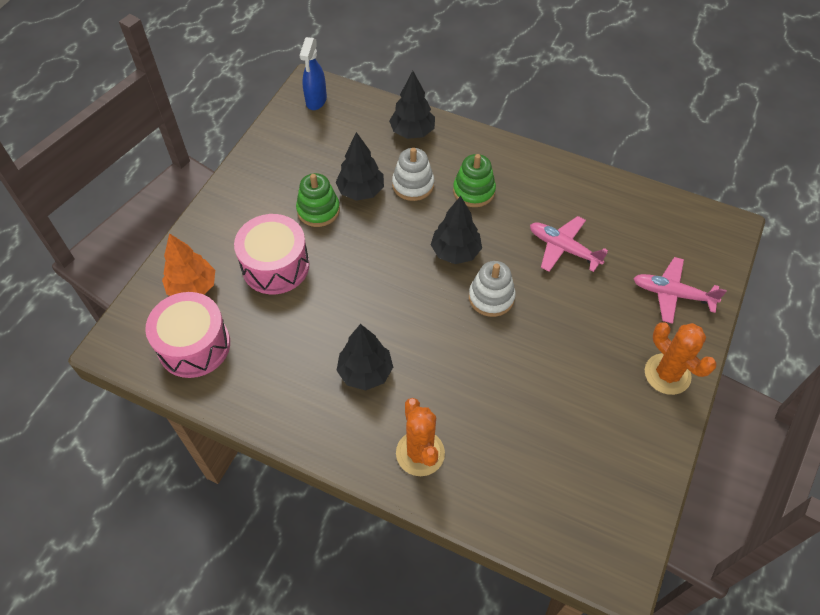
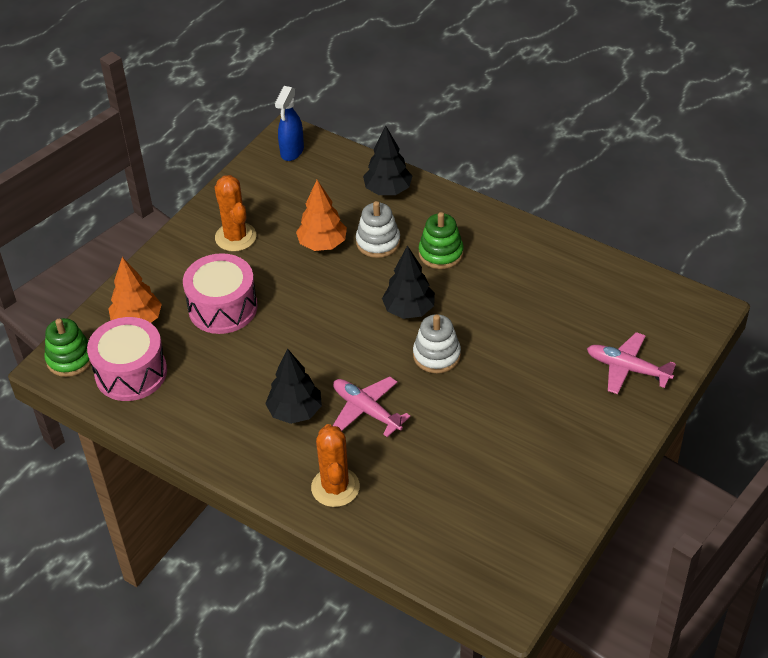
camera: 10 degrees right, 10 degrees down
(318, 210) = (275, 259): green stacking toy -> green stacking toy (70, 359)
(361, 191) = (322, 244): black tree -> orange tree
(563, 248) = (523, 316): pink plane -> pink plane (366, 410)
(667, 374) = (602, 441): orange cactus -> orange cactus (235, 237)

